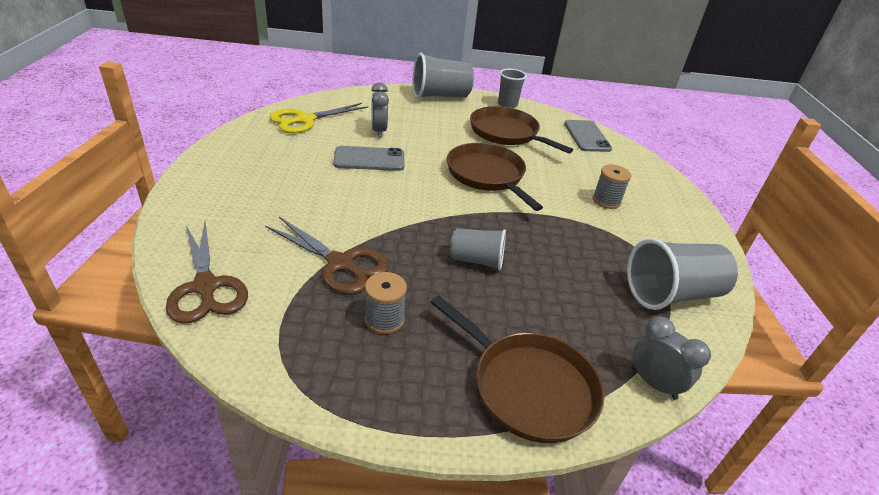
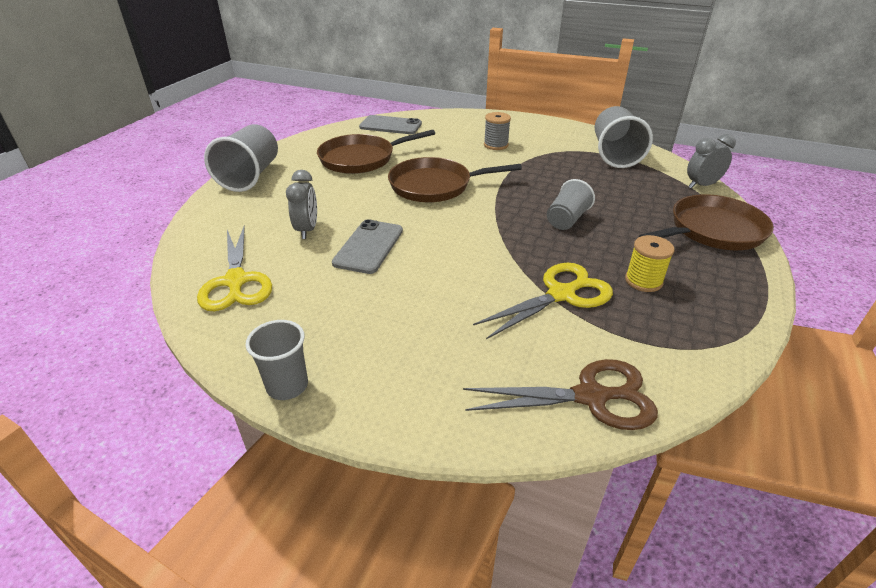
camera: 65 degrees left, 0 degrees up
(340, 264) = (561, 294): brown scissors -> yellow scissors
(379, 131) = (307, 230): grey clock -> grey clock turned 105 degrees counterclockwise
(384, 319) = (643, 281): grey spool -> yellow spool
(507, 104) = (302, 145): grey cup -> grey cup (287, 386)

